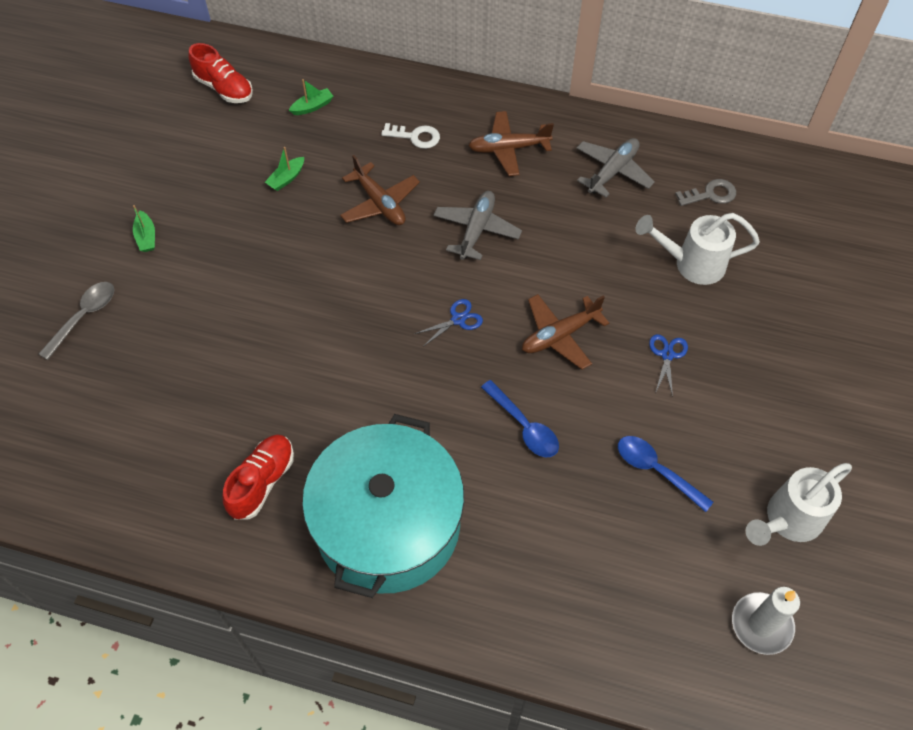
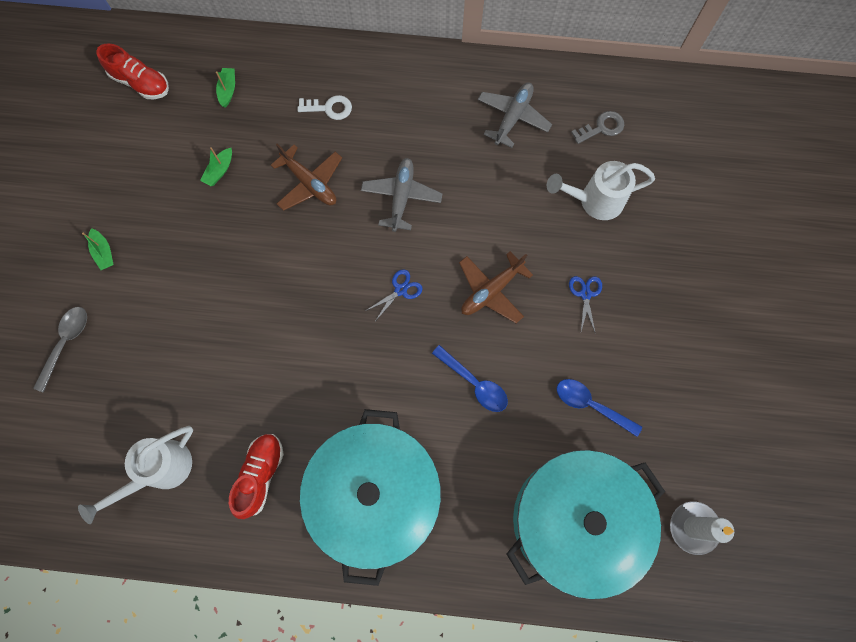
camera: 10 degrees left, 15 degrees up
(312, 107) = (228, 90): green boat -> green boat turned 45 degrees counterclockwise
(508, 149) = (416, 108): brown plane -> none
(617, 592) = (574, 520): none -> turquoise pot
(788, 520) = (704, 431): white watering can -> white watering can (160, 471)

